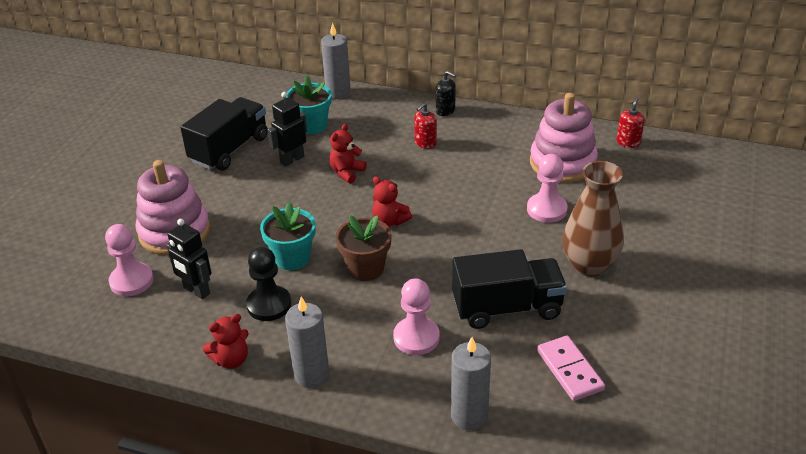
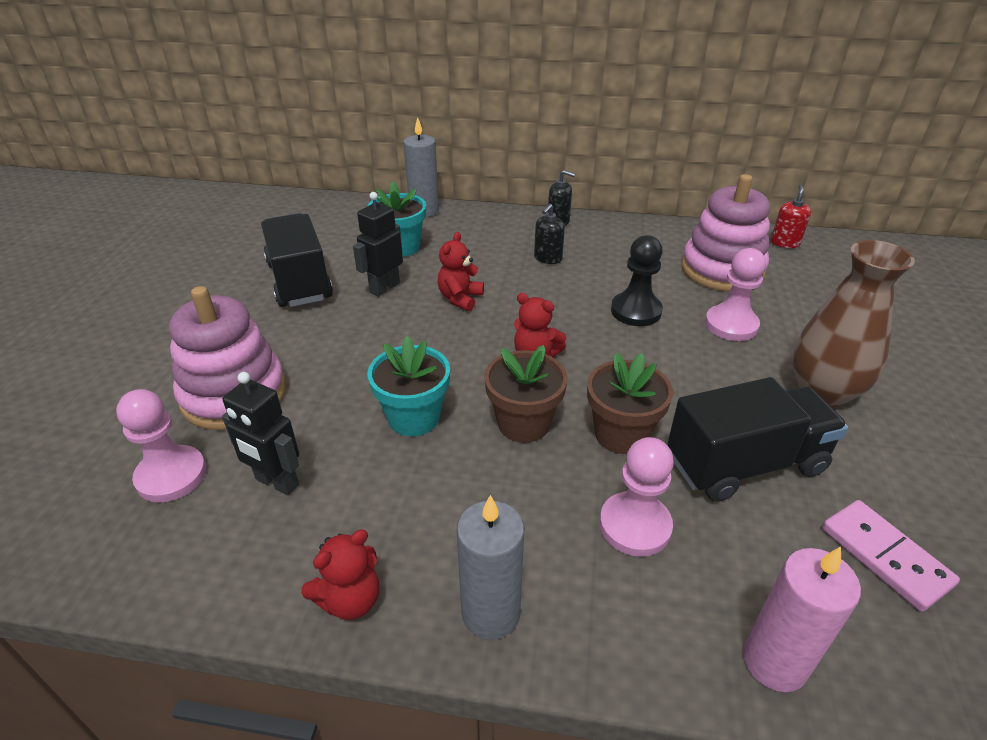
camera: 10 degrees left, 0 degrees up
(229, 149) = (299, 281): black truck -> black truck turned 45 degrees counterclockwise
(269, 305) = (394, 494): black pawn -> black pawn (636, 311)
(425, 143) = (548, 258): red soap dispenser -> black soap dispenser
(430, 281) = (621, 434): none -> brown flower pot
(469, 416) = (774, 662): grey candle -> pink candle

